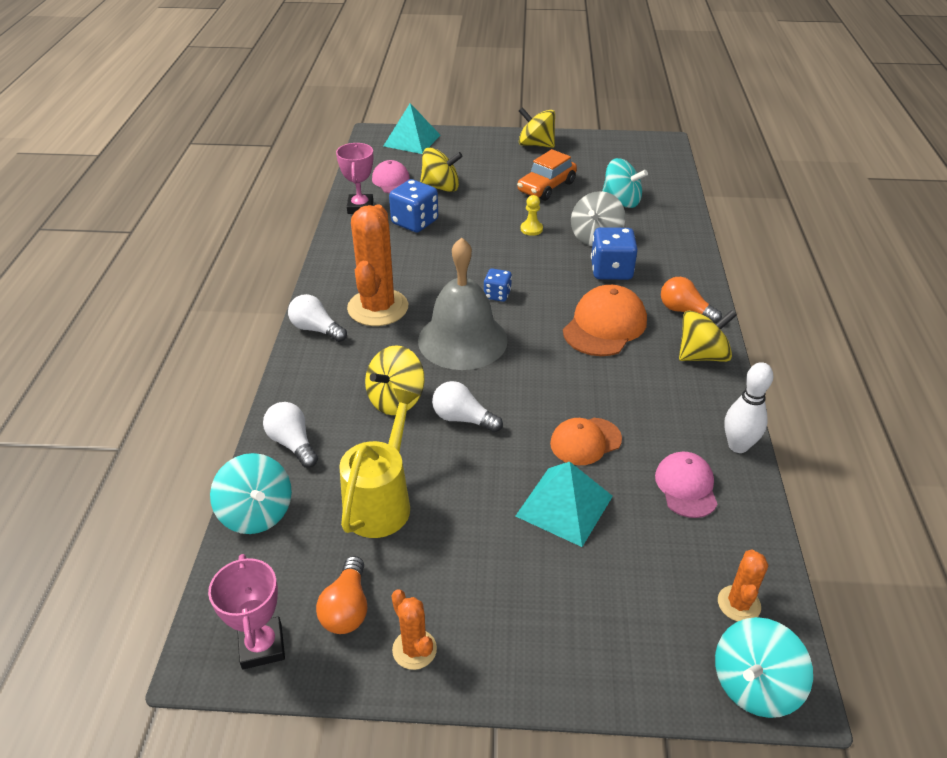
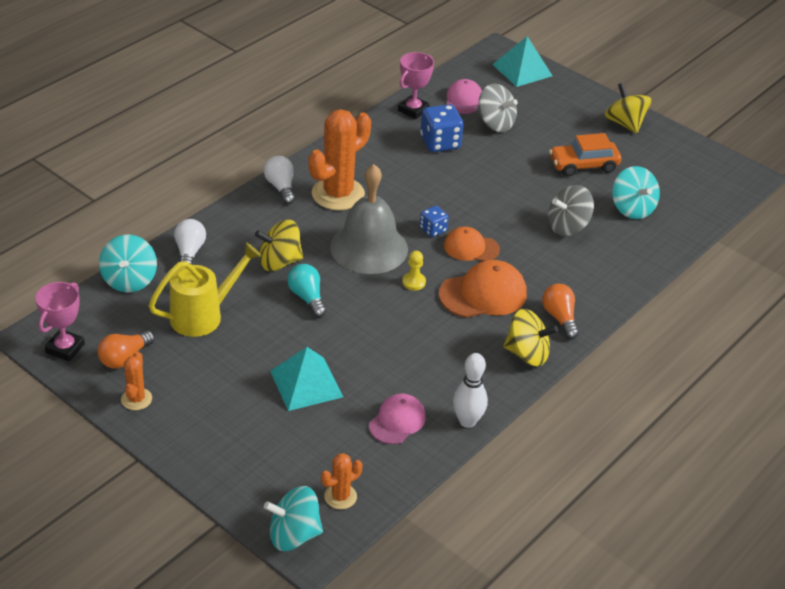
camera: 35 degrees right, 0 degrees up
(441, 187) = (495, 123): yellow spinning top -> grey spinning top
(463, 419) = (307, 298): white light bulb -> turquoise light bulb
(531, 229) = (524, 194): yellow pawn -> yellow pawn (413, 282)
(585, 441) = (368, 357): orange cap -> orange cap (471, 248)
(611, 270) = (544, 258): blue dice -> none

